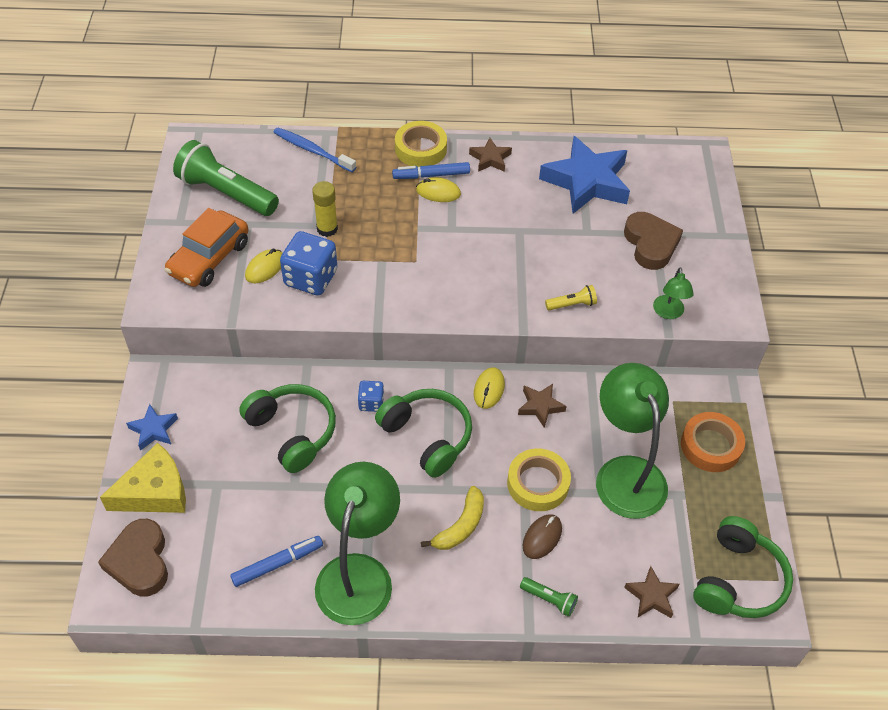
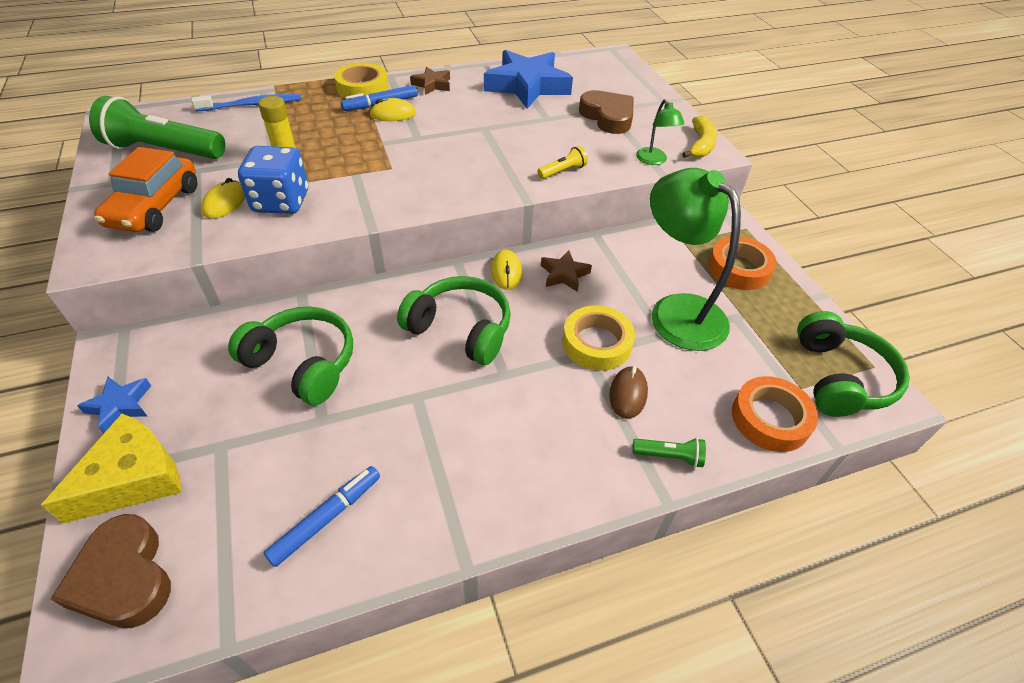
camera: 20 degrees left, 5 degrees down
(312, 150) = (252, 105): blue toothbrush -> blue toothbrush turned 150 degrees clockwise
(359, 573) = (436, 497): green lamp -> none
(371, 403) = (386, 313): blue dice -> none
(460, 526) = (535, 408): yellow banana -> yellow banana (700, 145)
(651, 596) = (770, 419): brown star -> orange tape

